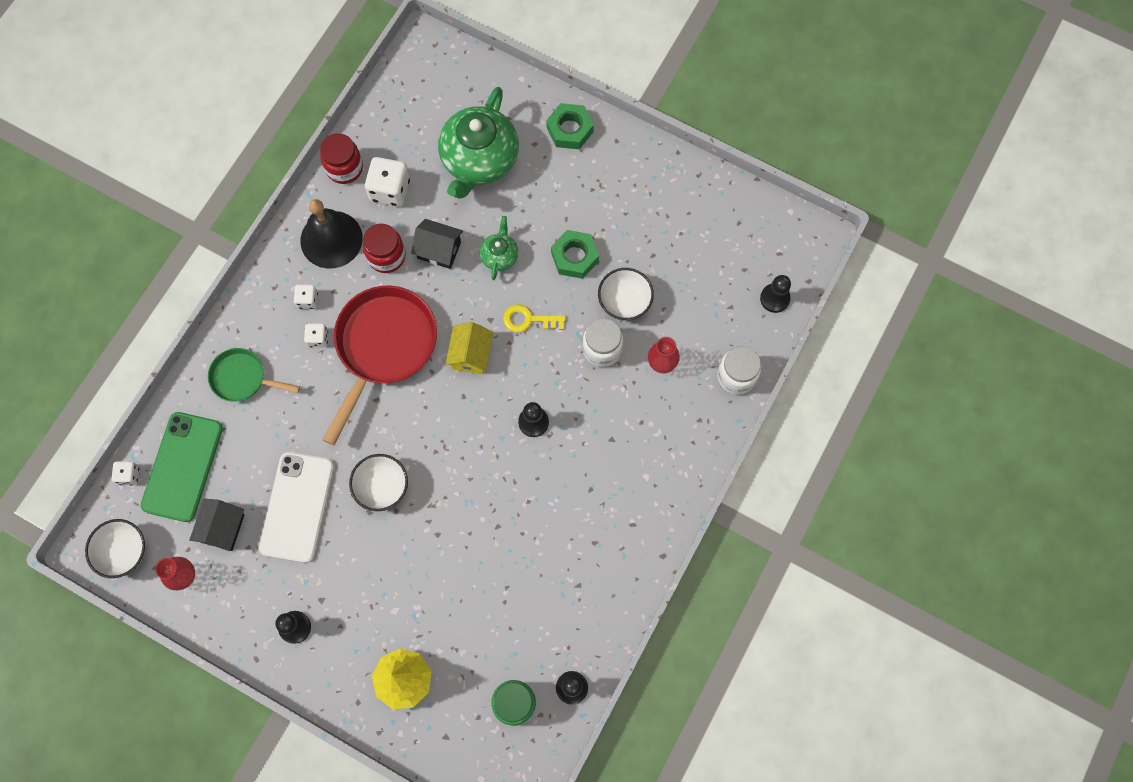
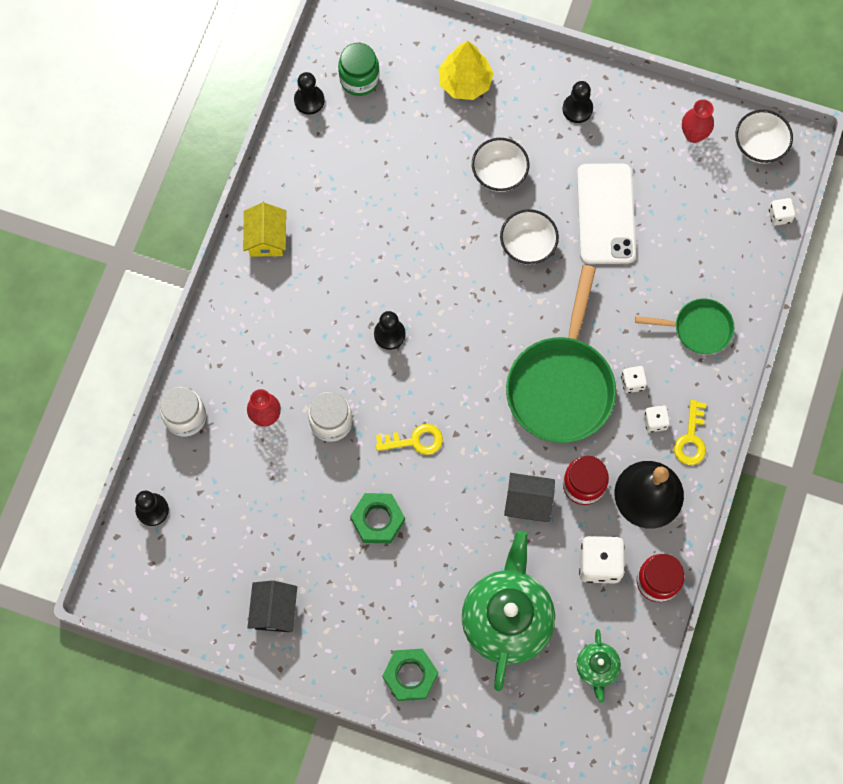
camera: 170 degrees right, 0 degrees up
(182, 466) = (730, 232): green phone -> none
(222, 528) = (672, 183): black house -> black house (274, 610)
(280, 280) = (691, 439): none -> yellow key
(383, 347) = (561, 385): red pan -> green pan
(471, 354) = (468, 393): yellow house -> yellow house (266, 238)
(499, 256) = (460, 507): green teapot -> green teapot (597, 668)
(624, 302) = (315, 477): white bowl -> white bowl (499, 174)

